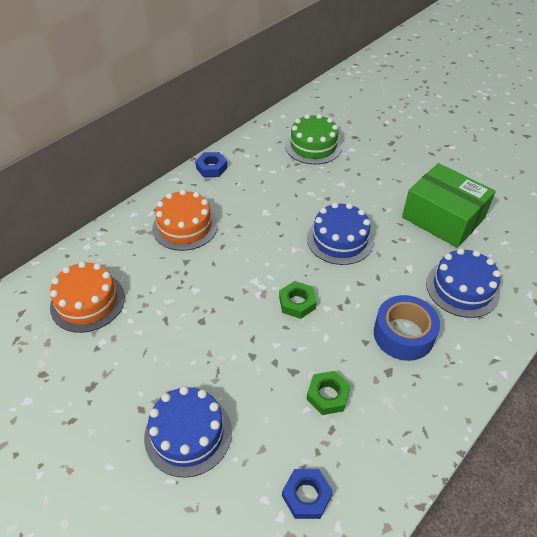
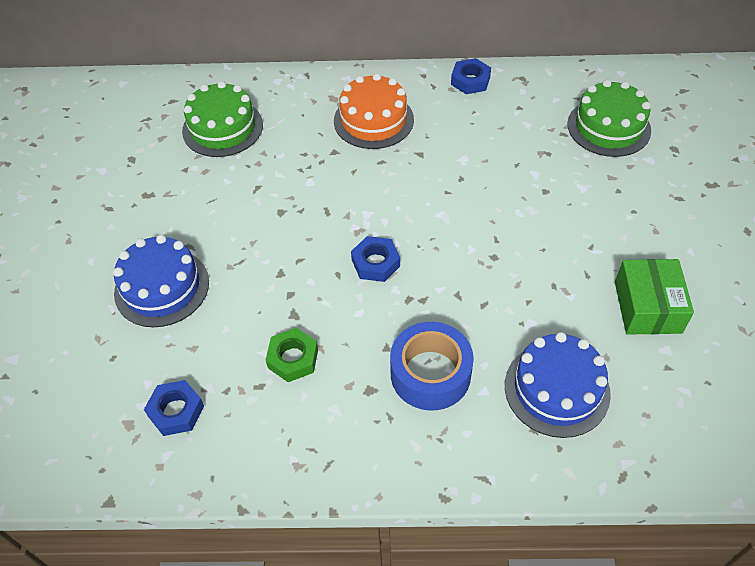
camera: 50 degrees right, 5 degrees up
(87, 302) = (222, 128): orange cake -> green cake
(297, 303) = (375, 263): green nut -> blue nut
(340, 239) = (498, 240): blue cake -> none
(443, 218) = (647, 307): green box -> green box, size x0.67

